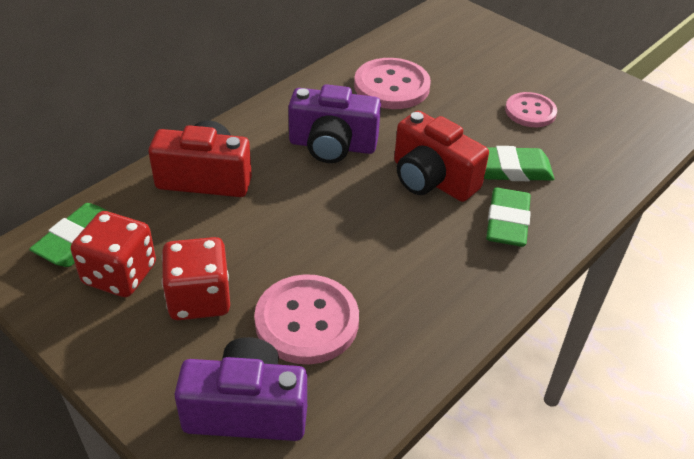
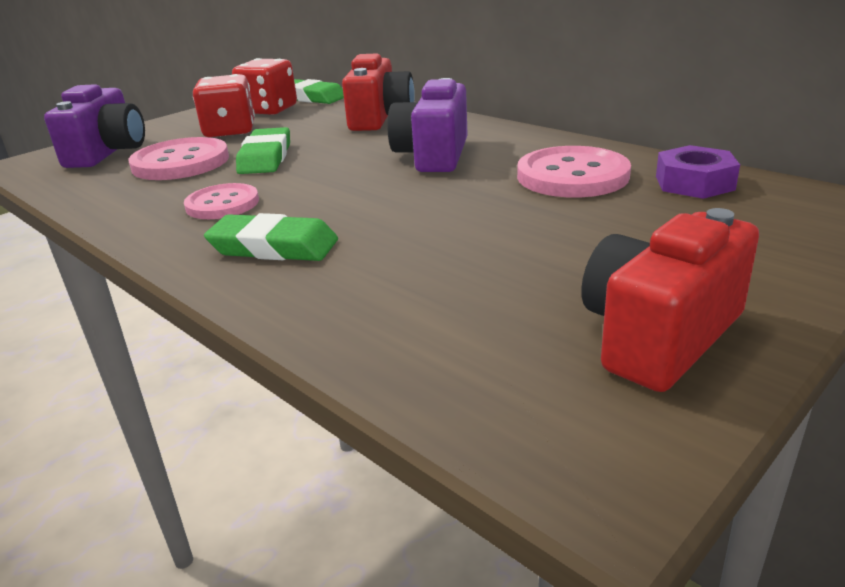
camera: 95 degrees right, 15 degrees down
(411, 46) = (694, 183): none -> purple nut
(432, 179) = (368, 203): red camera -> red camera (659, 336)
(511, 169) = (385, 252): green eraser -> green eraser (265, 157)
(530, 111) = (547, 271): pink button -> pink button (222, 204)

